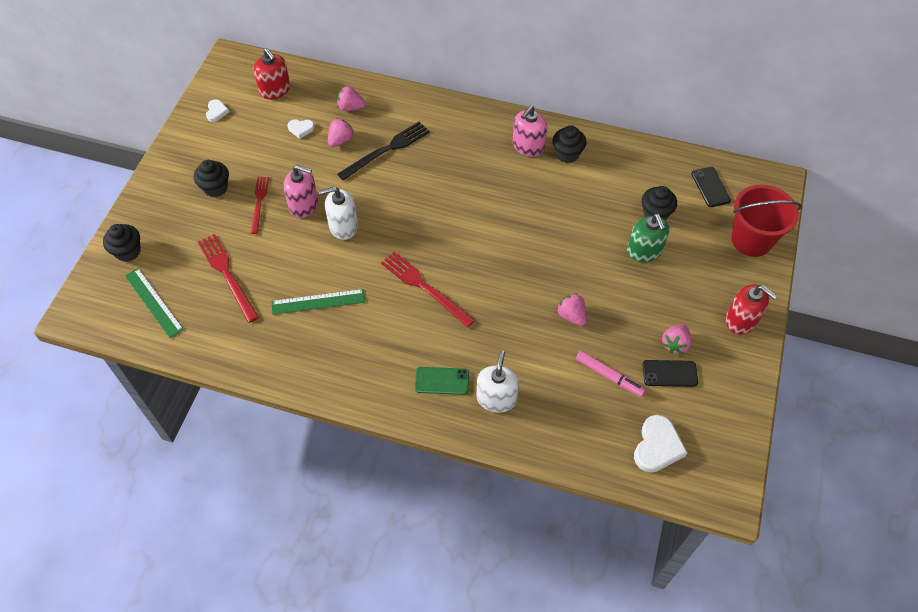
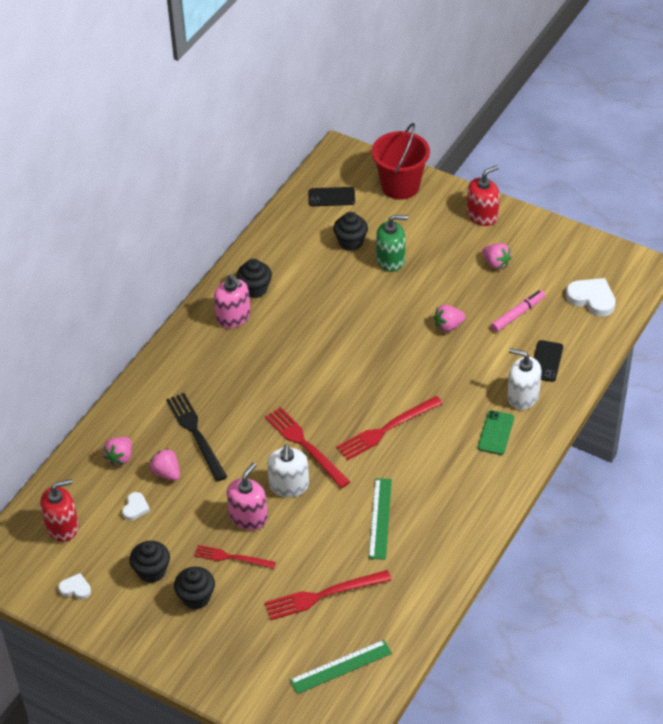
camera: 75 degrees left, 10 degrees down
(128, 251) = (262, 689): black cupcake -> black cupcake (152, 571)
(391, 228) = (305, 445): none -> red fork
(669, 373) = (524, 274): black phone -> black phone (546, 361)

